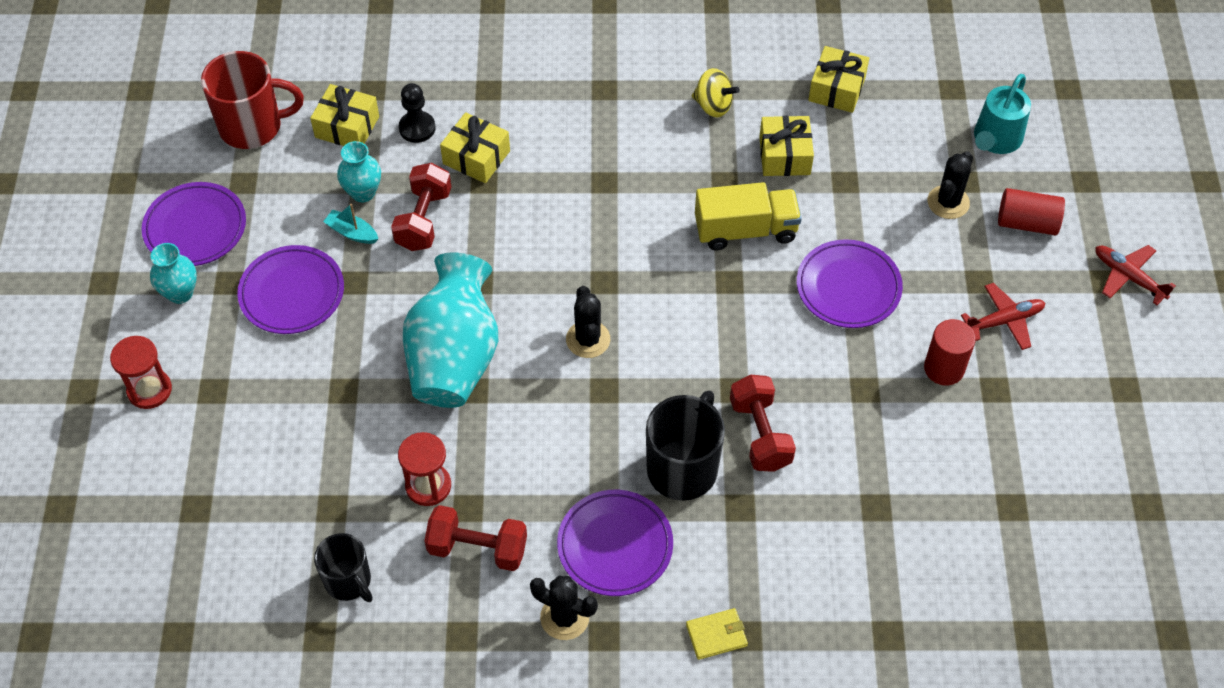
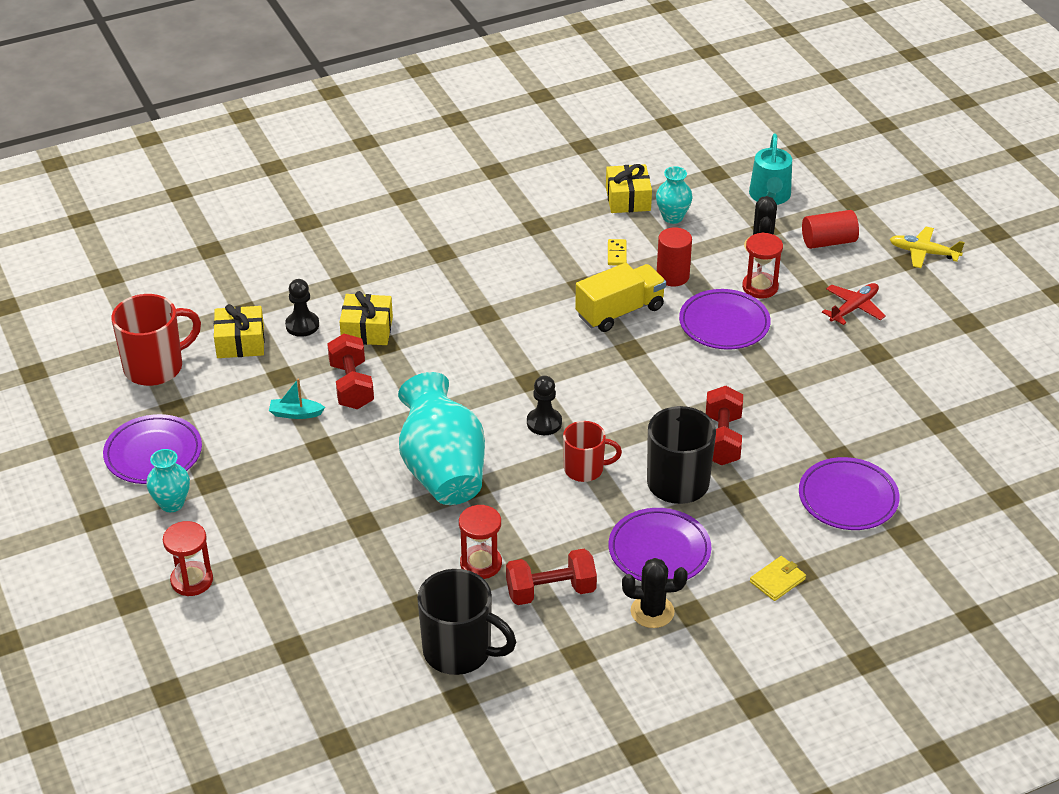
camera: 25 degrees left, 15 degrees down
(292, 293) = (272, 472): purple plate -> purple plate (848, 498)
(348, 581) = (459, 651): black mug -> black mug, size x1.58
(363, 192) = (286, 383): turquoise vase -> turquoise vase (672, 217)
(588, 339) = (544, 423): black cactus -> black pawn
(596, 413) = (585, 469): none -> red mug
(713, 106) = (538, 238): yellow spinning top -> none
(760, 434) = (722, 440): red dumbbell -> red dumbbell turned 45 degrees clockwise
(784, 155) = (617, 254): yellow gift -> yellow domino
(915, 254) = (760, 287): none -> red hourglass
(944, 368) = (830, 352): red cylinder -> red cylinder (672, 276)
(1128, 277) = (924, 253): red plane -> yellow plane

